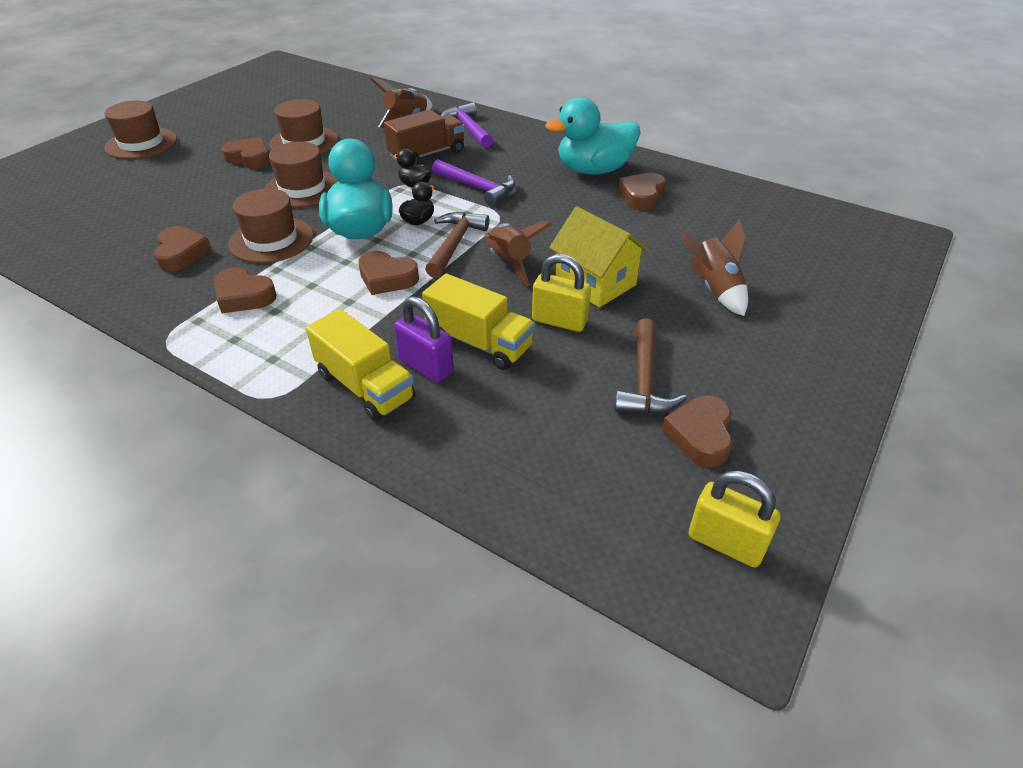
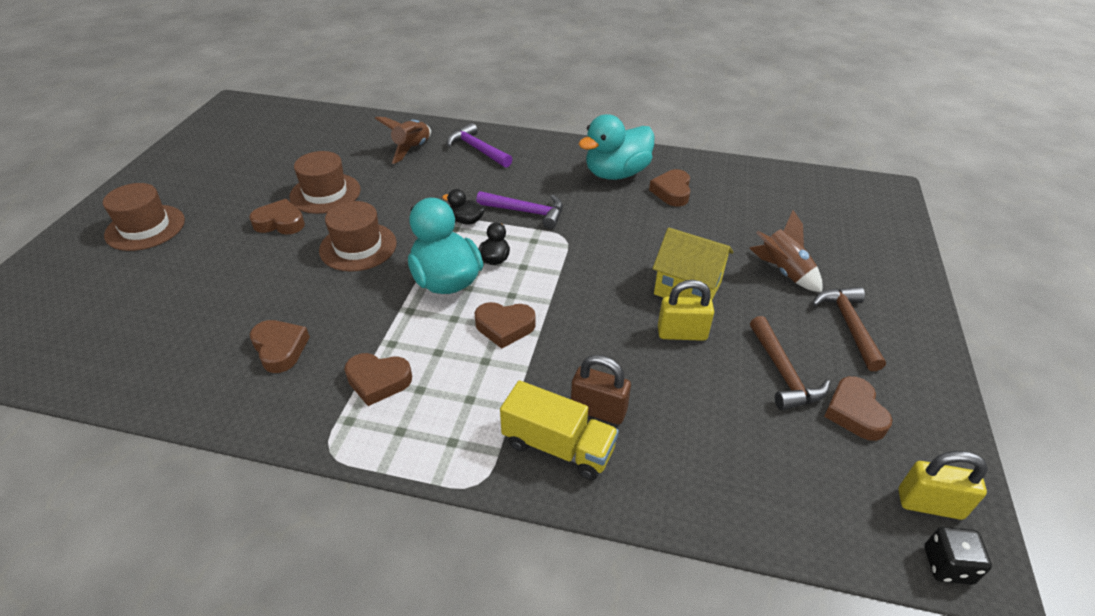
camera: 20 degrees left, 0 degrees up
(271, 240) = (364, 311): brown hat -> none
(426, 366) = (598, 410): purple padlock -> brown padlock
(427, 154) = (457, 185): brown truck -> none
(454, 244) = (543, 277): brown hammer -> brown hammer (849, 325)
(479, 343) = (629, 373): yellow truck -> none
(509, 263) = (604, 285): brown rocket -> none
(703, 605) = (947, 565): none -> black dice

